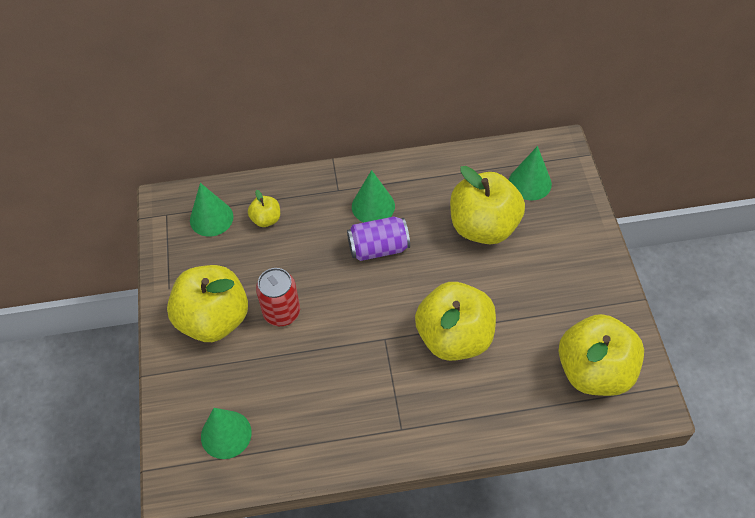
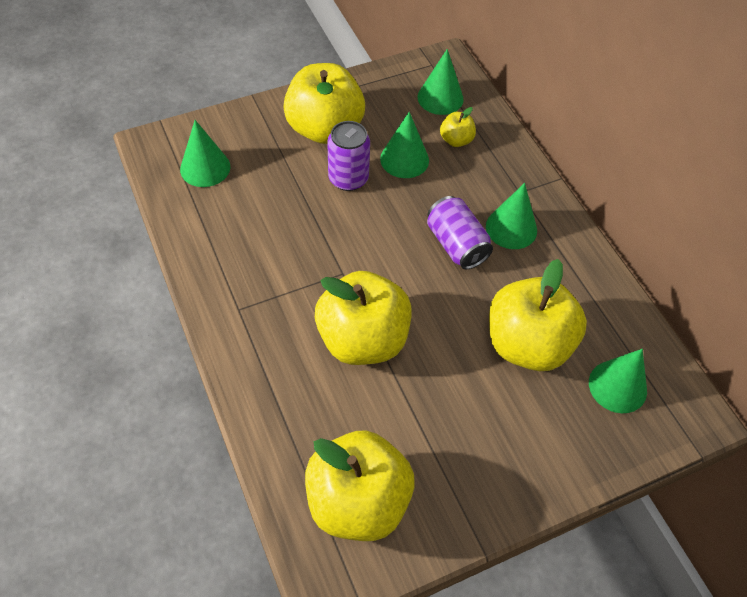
camera: 70 degrees right, 0 degrees up
(274, 263) = (404, 159): none -> green cone
(281, 312) = (348, 178): red can -> purple can

